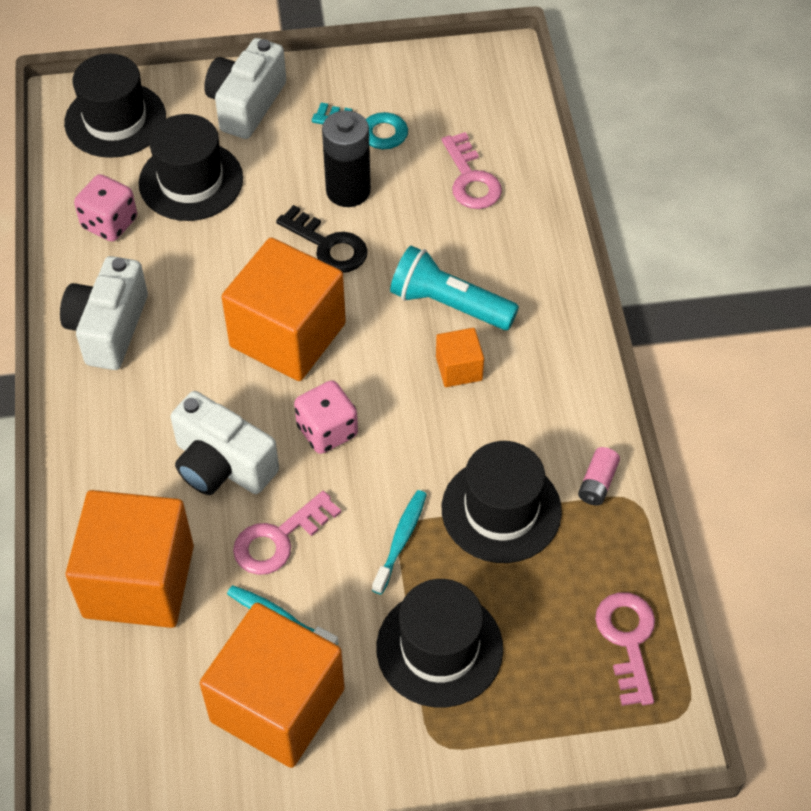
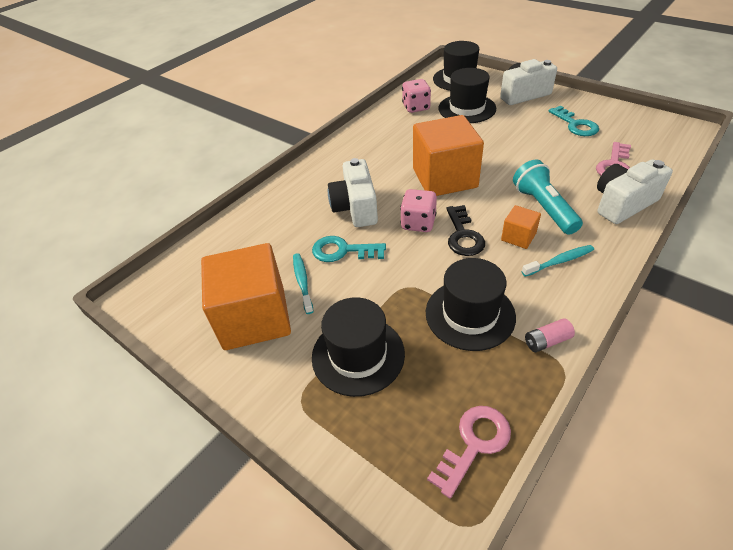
camera: 50 degrees right, 10 degrees down
(109, 328) = (372, 138): white camera -> white camera (623, 204)
(139, 581) = (268, 228): orange cube -> none
(279, 539) = (343, 251): pink key -> turquoise key
(328, 245) = (504, 156): black key -> black key (463, 235)
(348, 191) = (538, 141): black battery -> none
(401, 540) = (399, 290): turquoise toothbrush -> turquoise toothbrush (559, 261)

